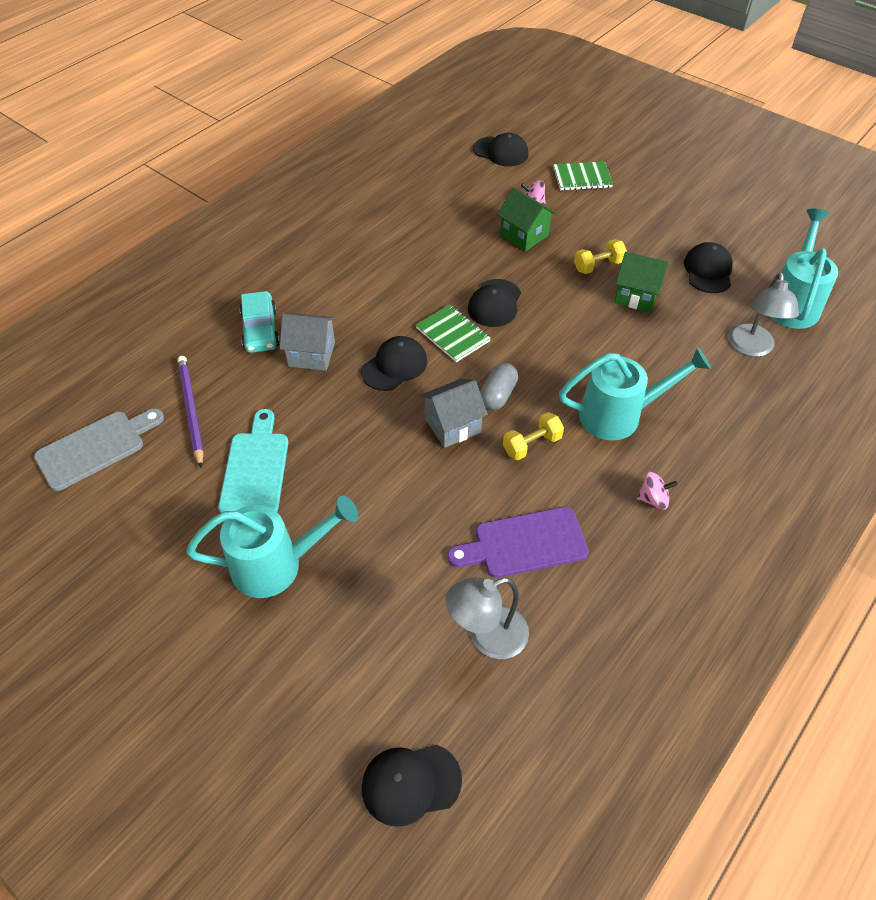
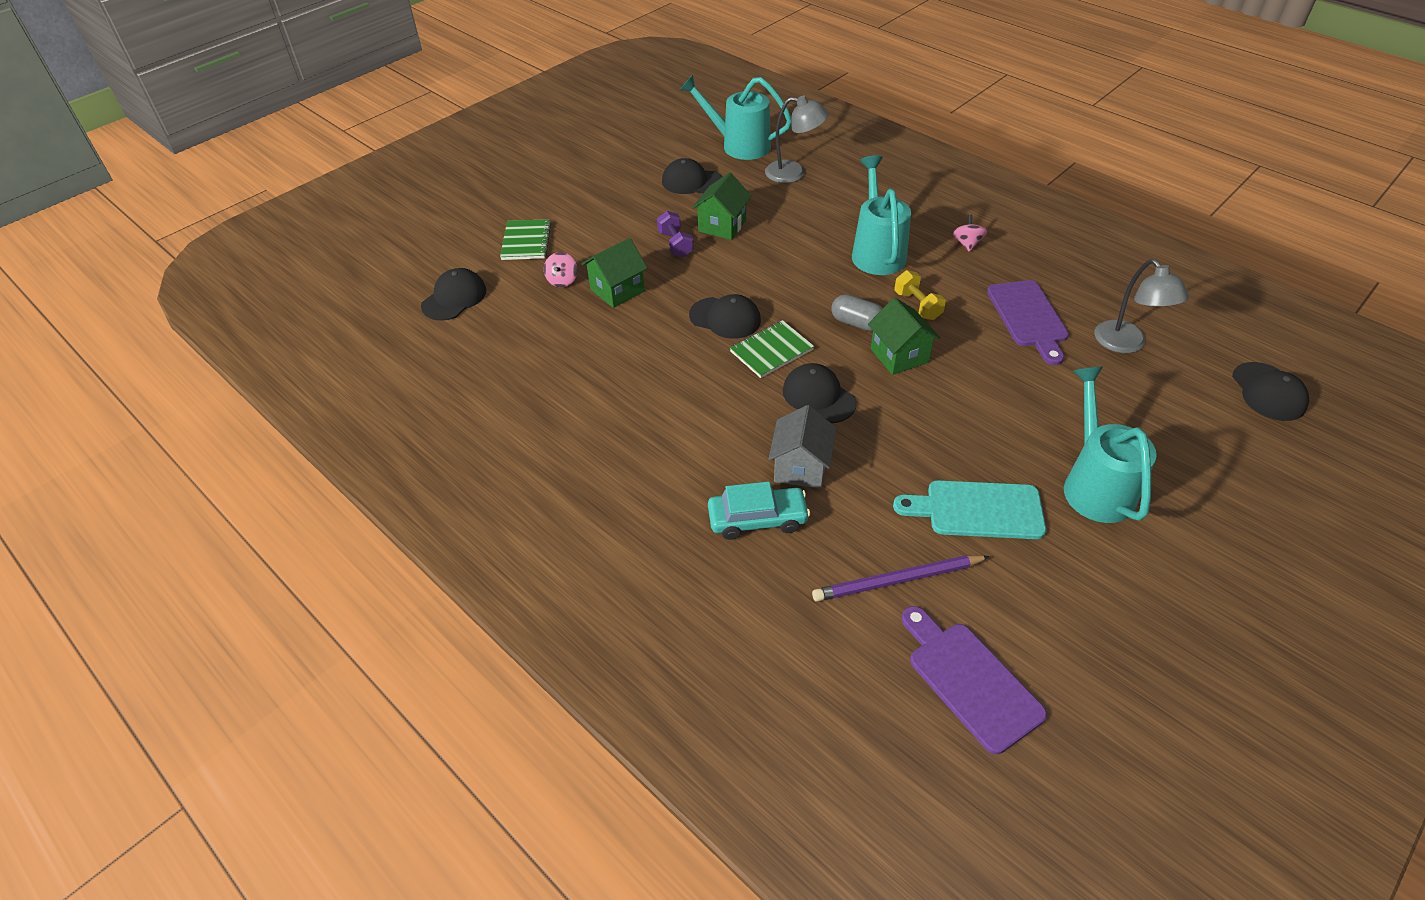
camera: 85 degrees left, 5 degrees down
(95, 448) = (970, 680): grey cutting board -> purple cutting board
(452, 425) = (899, 355): grey house -> green house
(598, 266) = (675, 244): yellow dumbbell -> purple dumbbell

